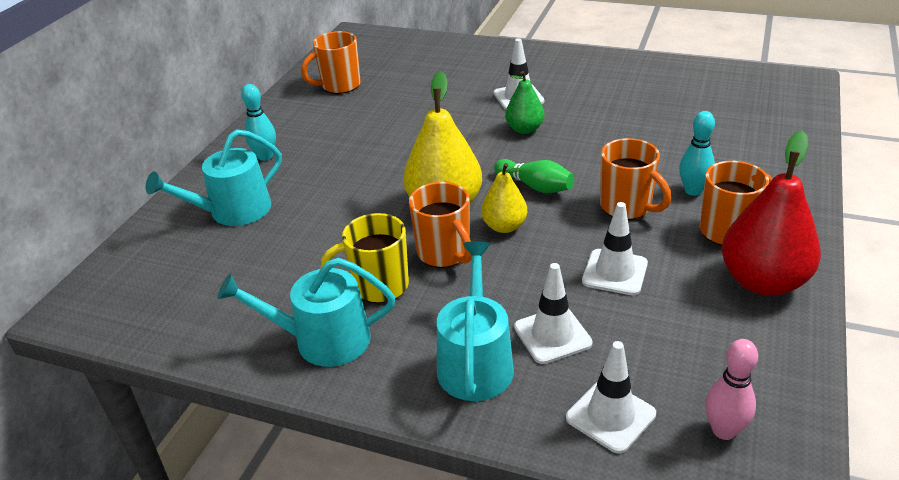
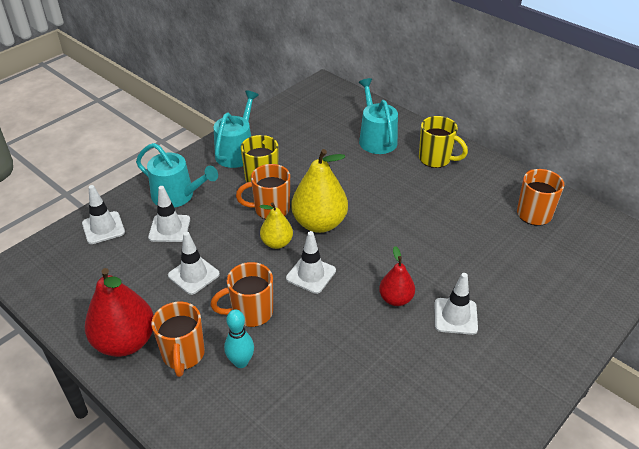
camera: 110 degrees right, 5 degrees up
(265, 156) = (436, 159): turquoise bowling pin -> yellow mug
(524, 129) = (396, 299): green pear -> red pear
(535, 186) = (311, 274): green bowling pin -> white traffic cone
(724, 430) = (57, 262): pink bowling pin -> none

